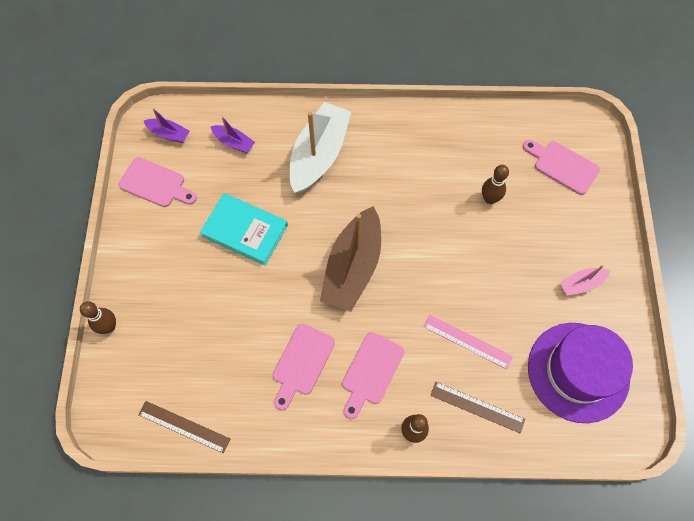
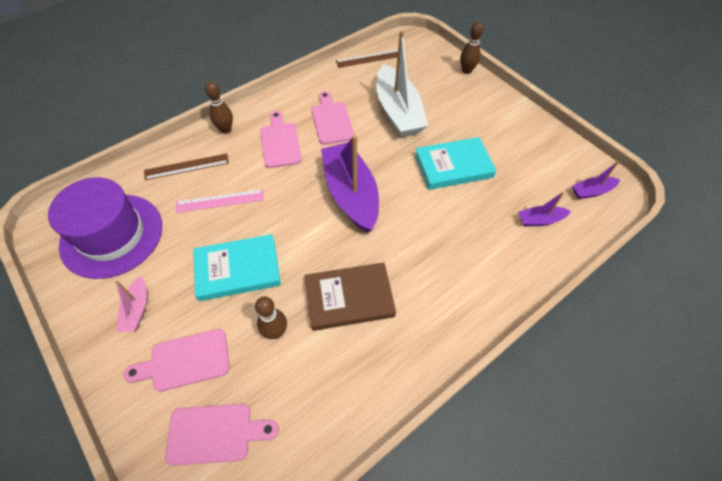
camera: 140 degrees right, 10 degrees down
(155, 184) = (550, 153): pink cutting board -> pink cutting board (185, 361)
(319, 155) = (464, 260): white boat -> white boat (398, 112)
(353, 267) = (351, 194): brown boat -> purple boat
(423, 186) = (349, 298): none -> brown book
(489, 264) = (238, 270): none -> turquoise book
(581, 284) = (137, 309): pink boat -> pink boat turned 150 degrees clockwise

